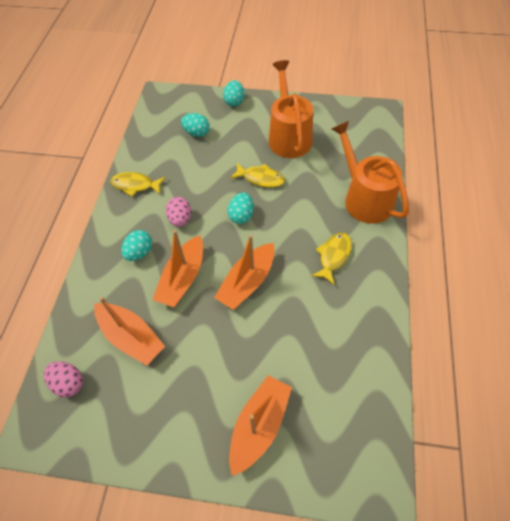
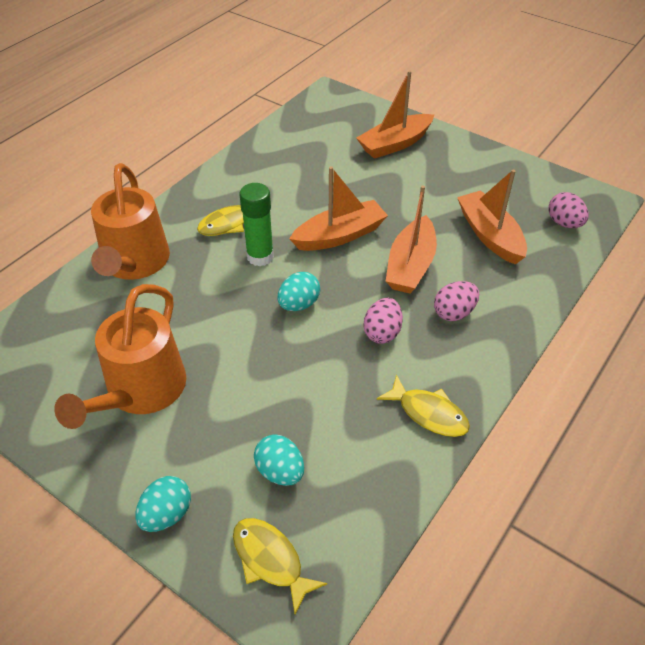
camera: 155 degrees left, 10 degrees down
(139, 252) = (454, 313): turquoise egg -> pink egg
(183, 278) = (410, 265): orange boat -> orange boat turned 150 degrees clockwise
(260, 178) = (237, 342): yellow fish -> yellow fish (270, 560)
(290, 238) = (260, 256): none -> green glue stick

